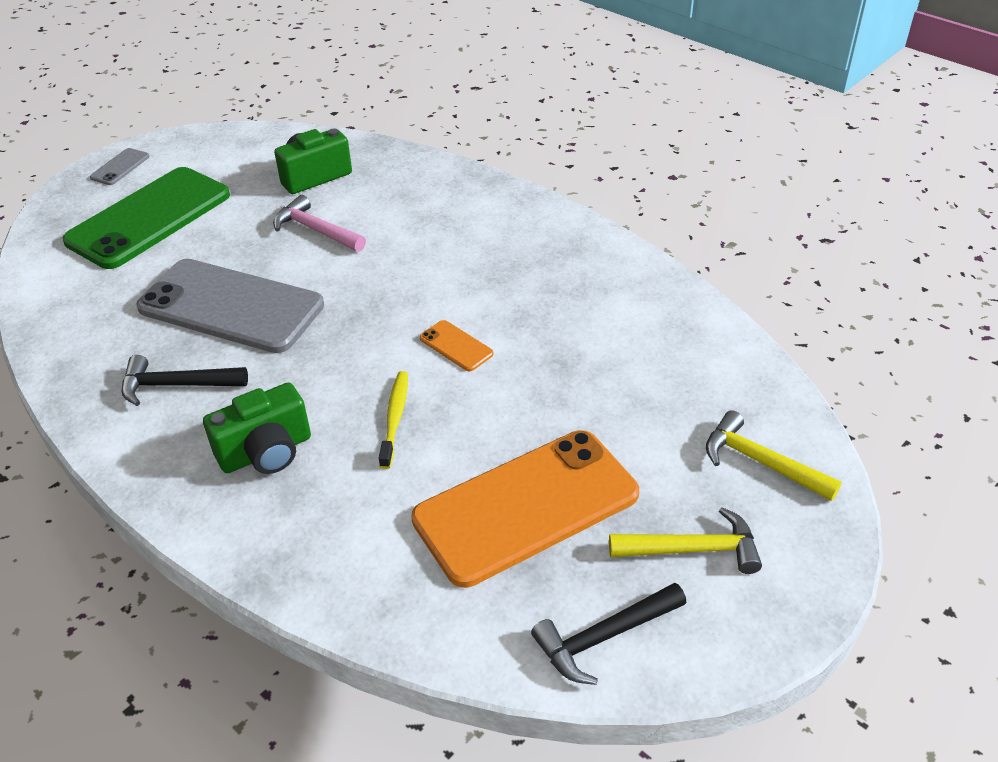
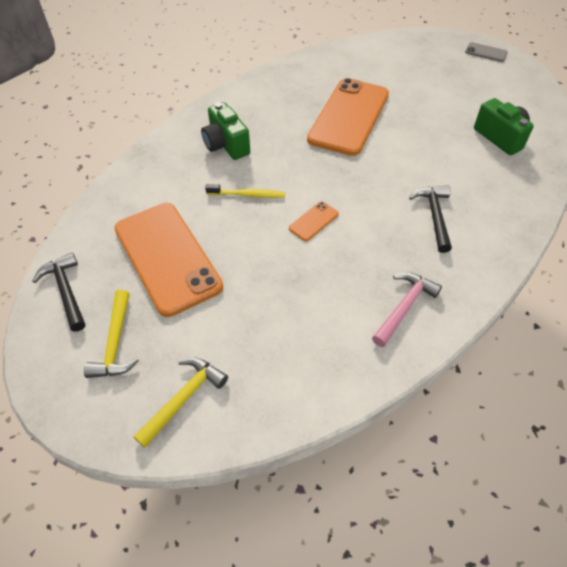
camera: 90 degrees right, 10 degrees up
(149, 218) = (433, 73): green phone -> none
(177, 385) = (280, 106): black hammer -> black hammer (434, 216)
(231, 306) = (349, 117): grey phone -> orange phone
(316, 230) = (434, 145): pink hammer -> pink hammer (404, 307)

